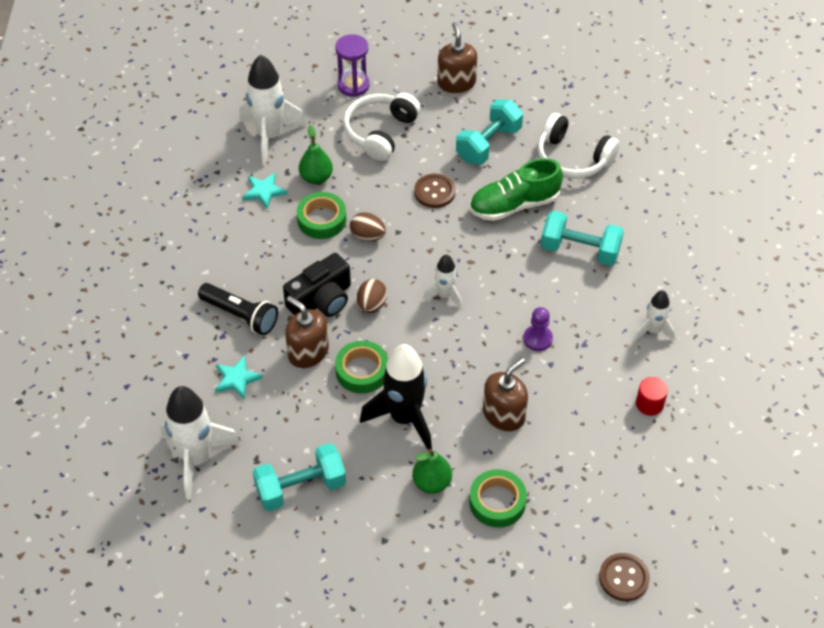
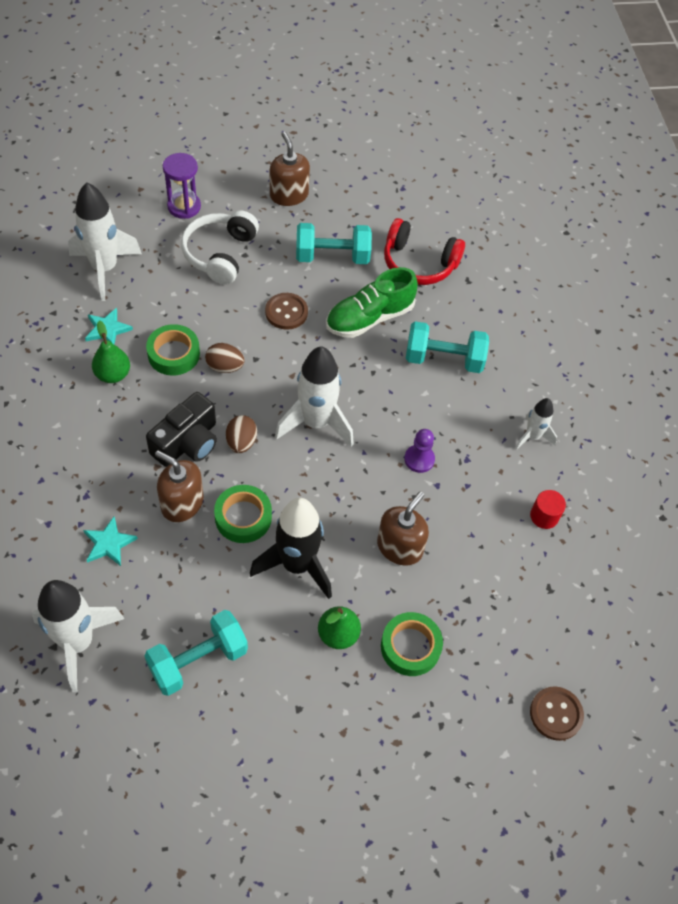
camera: 15 degrees left, 5 degrees up
(240, 315) = (102, 470): black flashlight -> none
(316, 177) = (161, 309): green pear -> green pear (113, 374)
(445, 295) = (316, 423): white rocket -> white rocket, size x1.84
(488, 144) = (332, 256): turquoise dumbbell -> turquoise dumbbell turned 60 degrees clockwise
(573, 158) = (419, 263): white headphones -> red headphones

